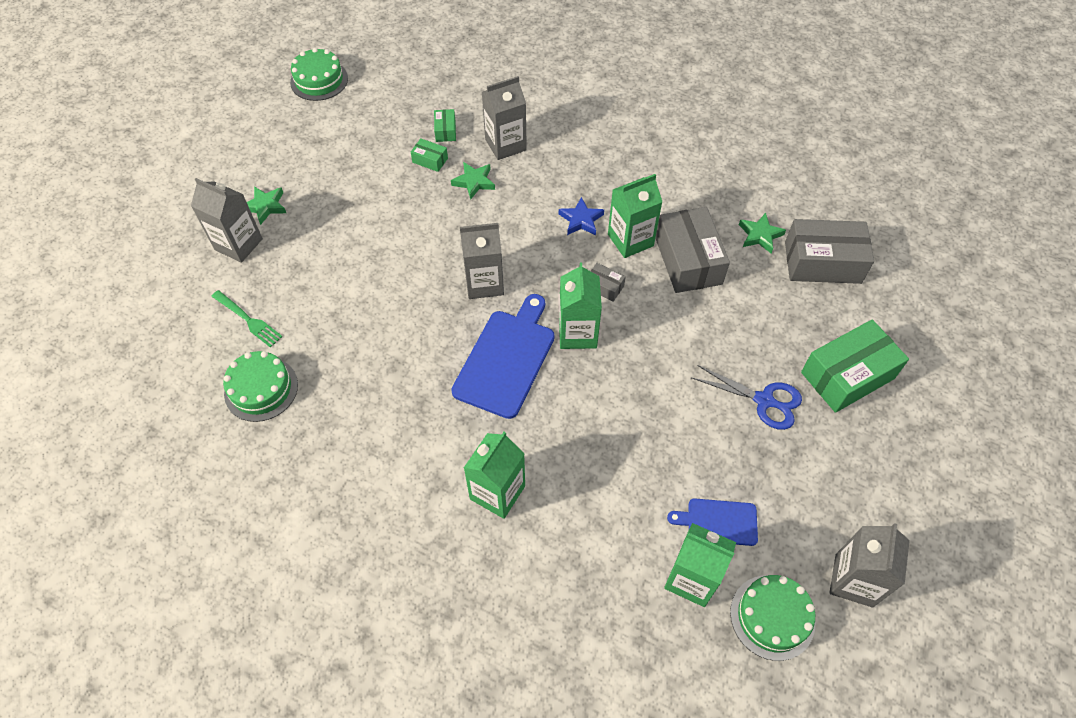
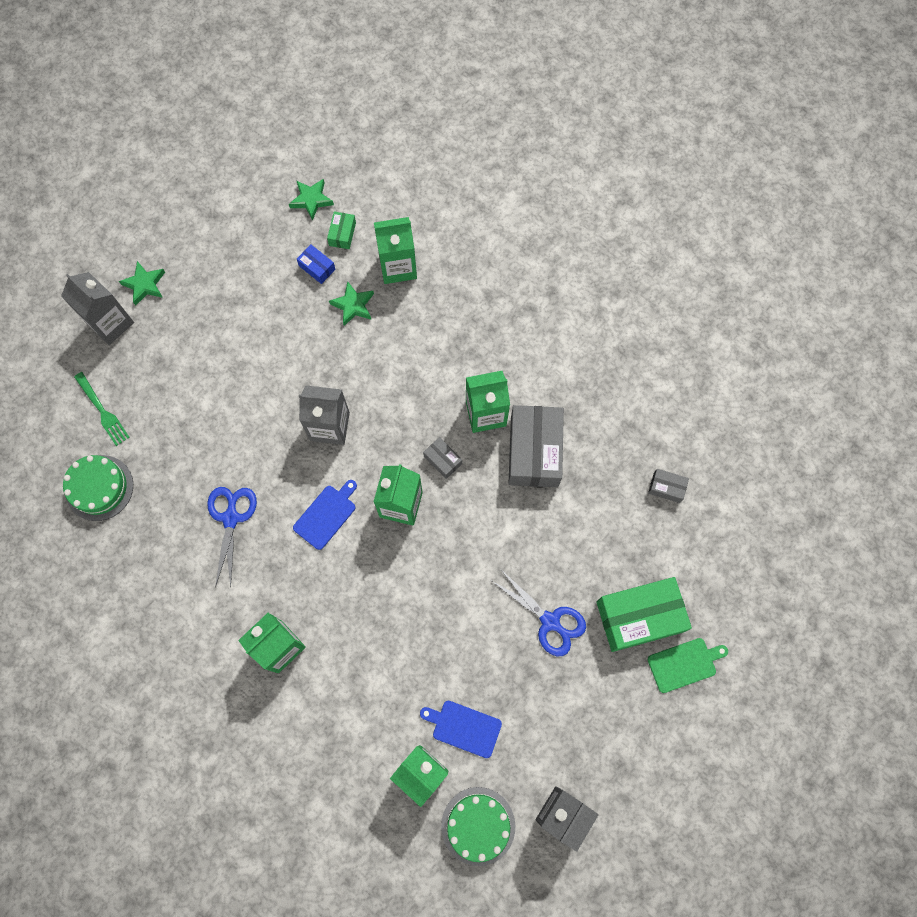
camera: 15 degrees right, 15 degrees up
(319, 80) = (231, 137): green cake -> none
(408, 384) = (231, 518): none -> blue scissors
(430, 160) = (317, 267): green box -> blue box
(505, 145) = (398, 266): grey carton -> green carton
(506, 359) = (326, 515): blue cutting board -> blue cutting board, size x0.56
(581, 220) = (445, 377): blue star -> none
(760, 235) = (616, 440): green star -> green star (311, 200)
(822, 262) = (666, 487): grey box -> grey box, size x0.45
(909, 406) = (684, 664): none -> green cutting board

